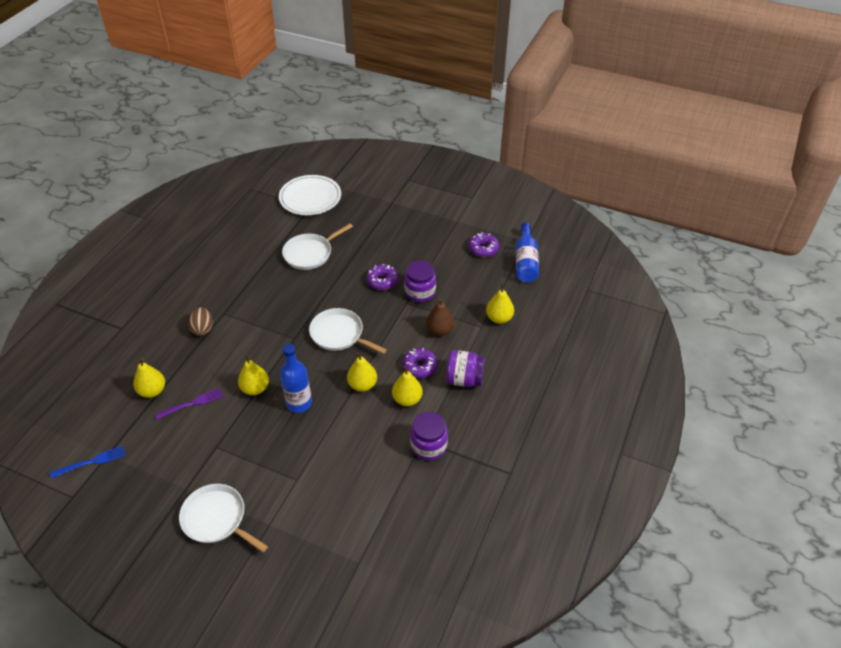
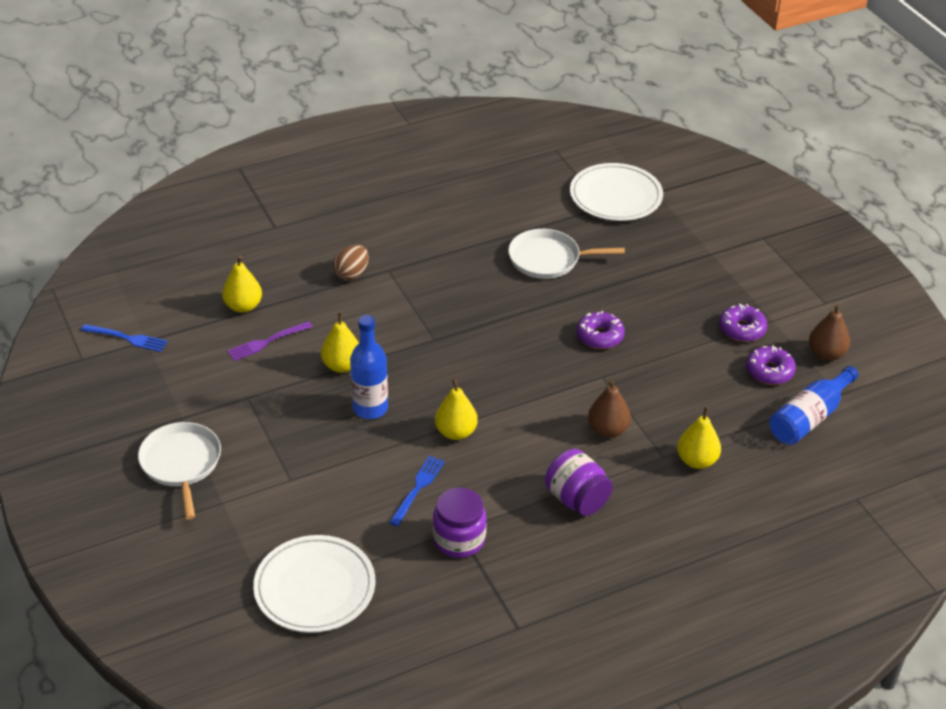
camera: 40 degrees right, 5 degrees down
(192, 403) = (267, 342): purple fork -> purple fork turned 135 degrees clockwise
(339, 334) = (487, 365): white pan -> none
(375, 432) = (417, 488): none -> blue fork
(380, 535) = (315, 587): none -> white plate
(407, 399) = (488, 478): yellow pear -> none
(420, 292) = (631, 374): purple jar -> none
(420, 367) = (540, 454): purple donut -> purple donut (742, 329)
(499, 224) = (826, 354): none -> brown pear

